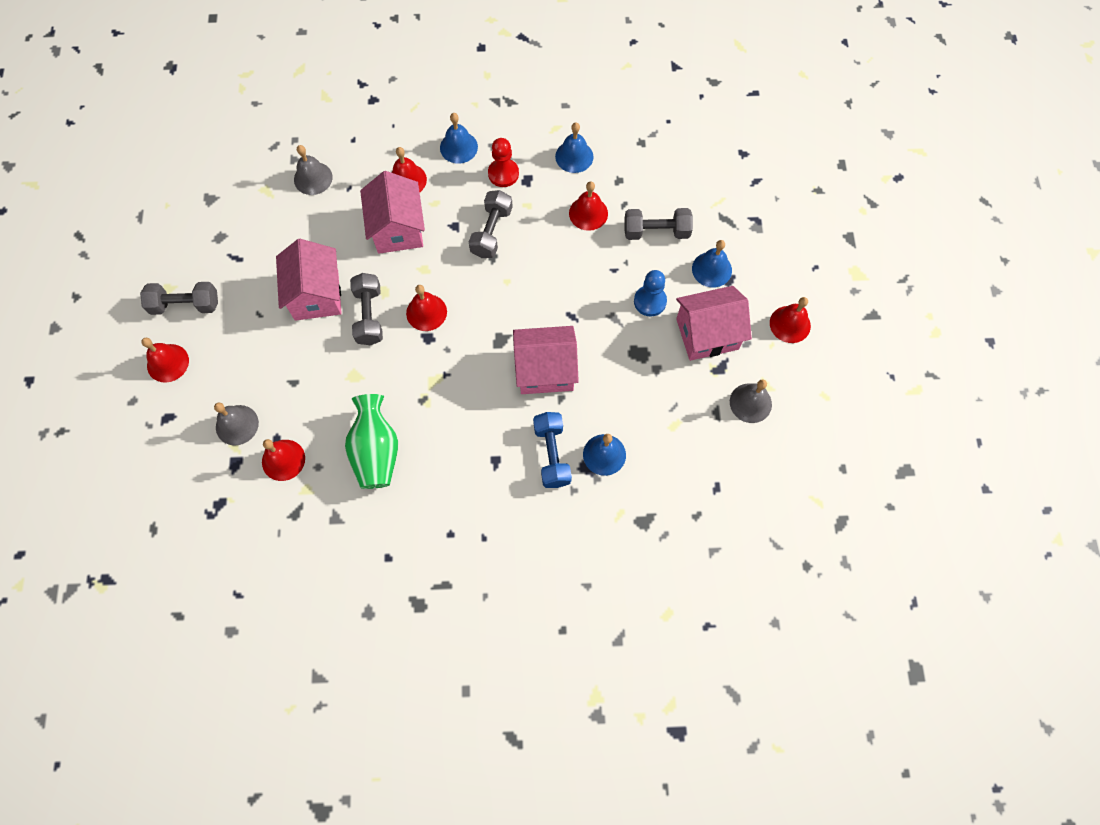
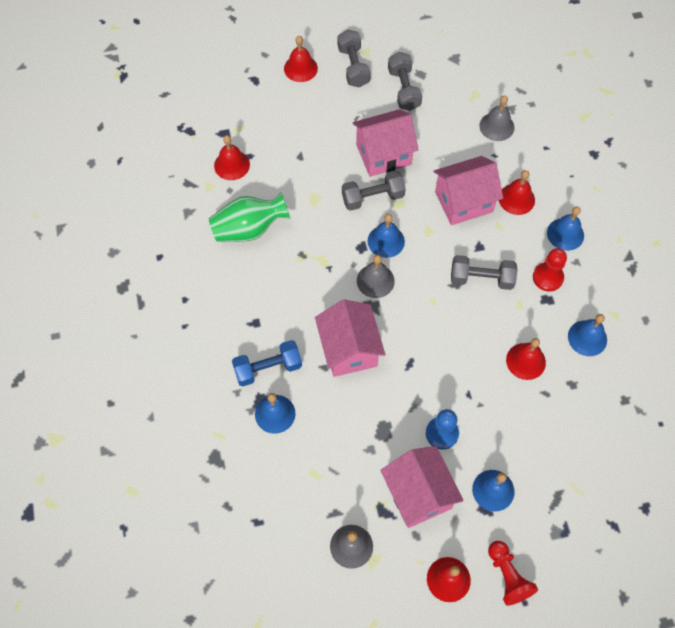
camera: 80 degrees right, 5 degrees down
(237, 425) = (256, 126): grey bell -> grey bell (375, 281)
(426, 312) = (386, 241): red bell -> blue bell
(656, 231) = (522, 429): grey dumbbell -> grey dumbbell (403, 89)
(792, 275) = (507, 576): none -> red pawn

